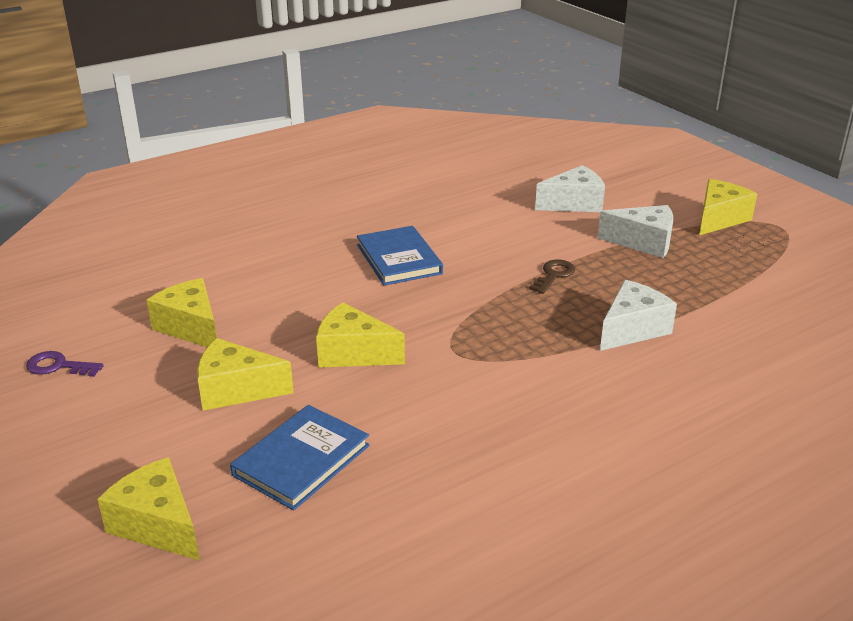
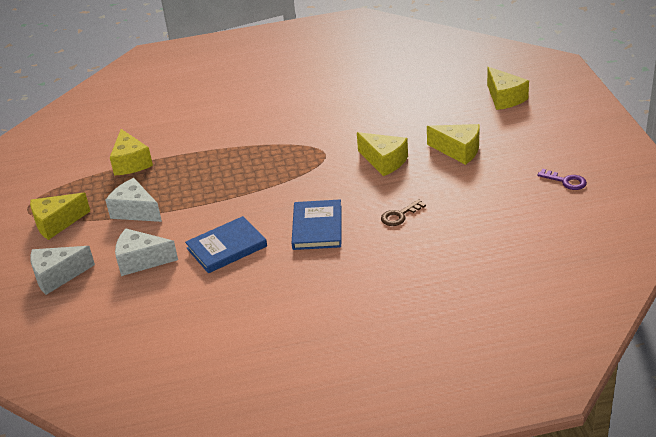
camera: 155 degrees left, 5 degrees up
(191, 327) = (481, 195): yellow cheese -> yellow cheese (131, 163)
(301, 460) = (433, 113): blue book -> blue book (227, 247)
(554, 275) = (222, 195): brown key -> brown key (399, 215)
(632, 329) = (214, 150): white cheese -> white cheese (57, 276)

